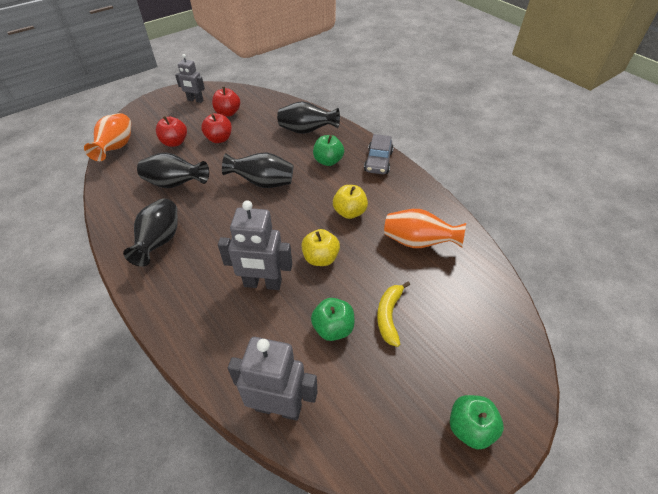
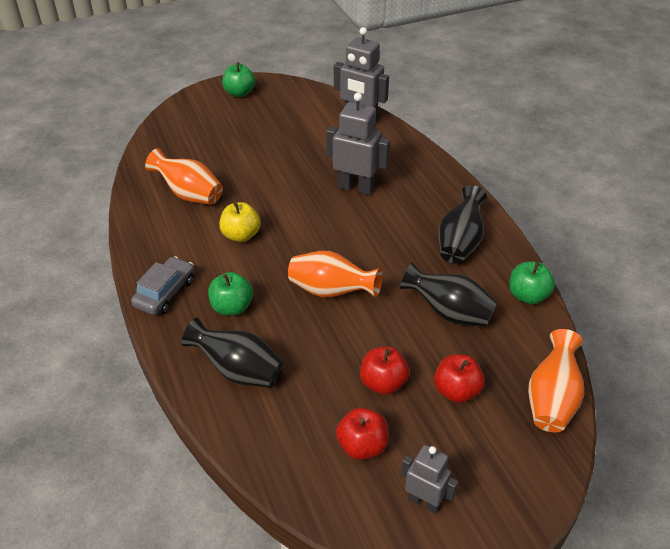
camera: 165 degrees left, 5 degrees down
(263, 183) = (331, 291): black vase -> orange vase
(320, 258) = (293, 198): yellow apple -> none
(333, 328) = (305, 149): green apple -> green apple (528, 296)
(389, 315) = (255, 149): yellow banana -> none

